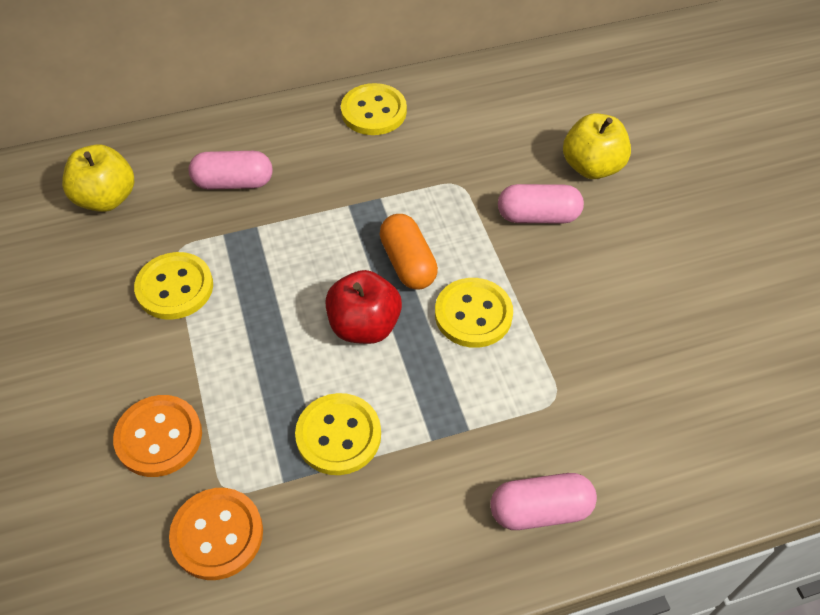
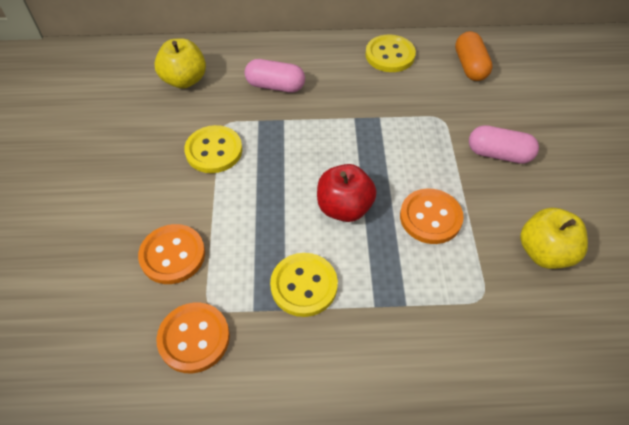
camera: 15 degrees right, 0 degrees up
(408, 263) = (389, 168): orange capsule -> orange capsule (470, 66)
(473, 314) = (430, 217): yellow button -> orange button
(540, 510) = (449, 384): pink capsule -> none
(592, 167) = (550, 125): yellow apple -> yellow apple (544, 252)

